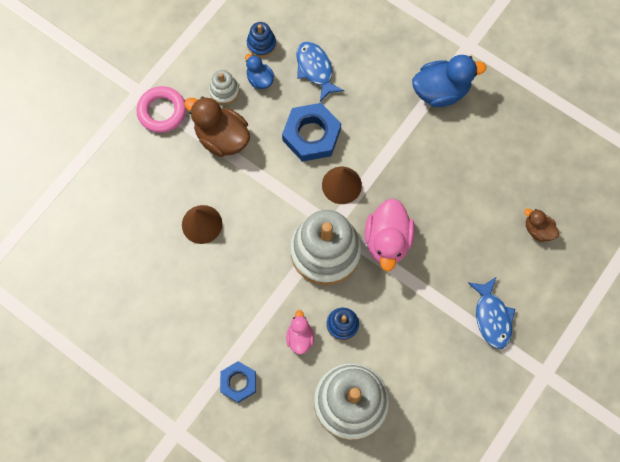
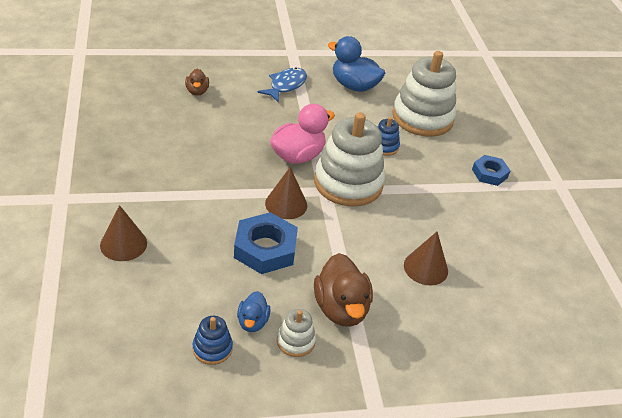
camera: 140 degrees left, 30 degrees down
(162, 111) = (373, 376): pink ring -> none
(300, 337) = (421, 161): pink duck -> none
(315, 69) = (196, 287): blue fish -> none
(390, 54) = (123, 244): none -> brown cone
(440, 91) = (130, 192): blue duck -> blue duck (354, 86)

